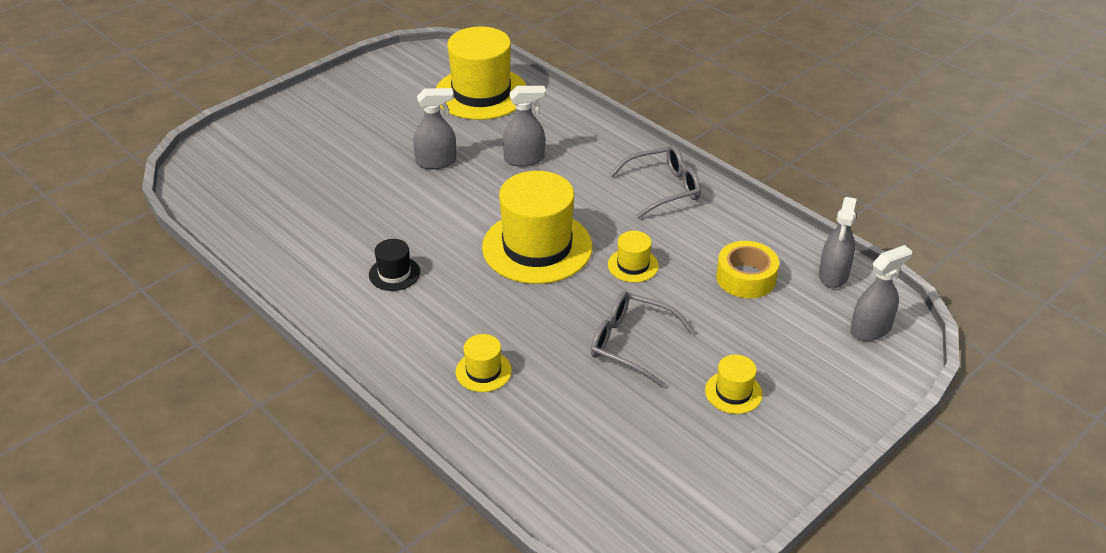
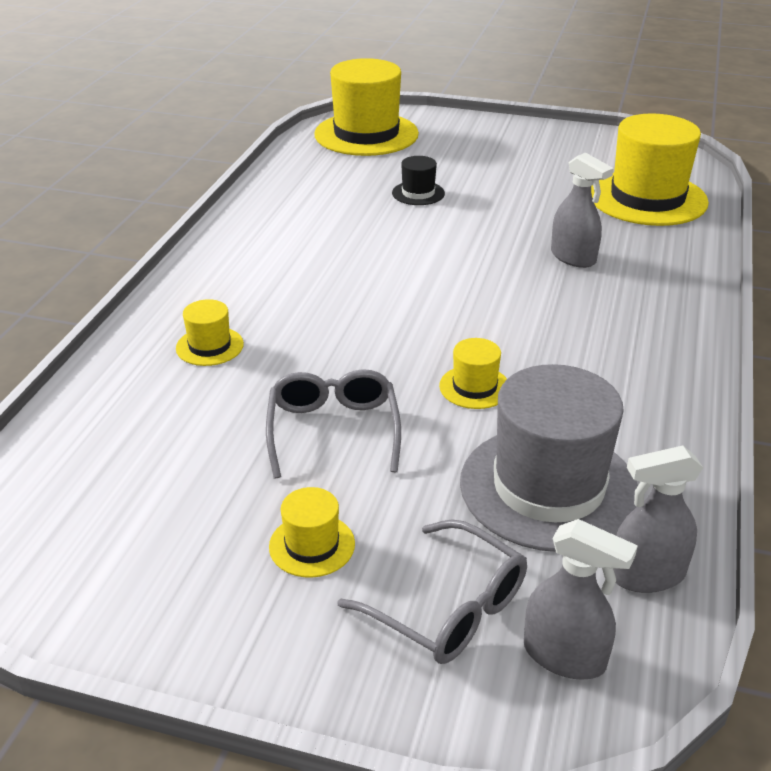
camera: 60 degrees right, 5 degrees down
(394, 273) = (311, 250): black hat -> black hat (418, 193)
(436, 162) = (502, 213): grey spray bottle -> none
(537, 247) = (436, 313): yellow hat -> yellow hat (366, 134)
(663, 188) = (645, 364): grey glasses -> grey glasses (448, 608)
(746, 278) = (548, 487): yellow tape -> grey hat

